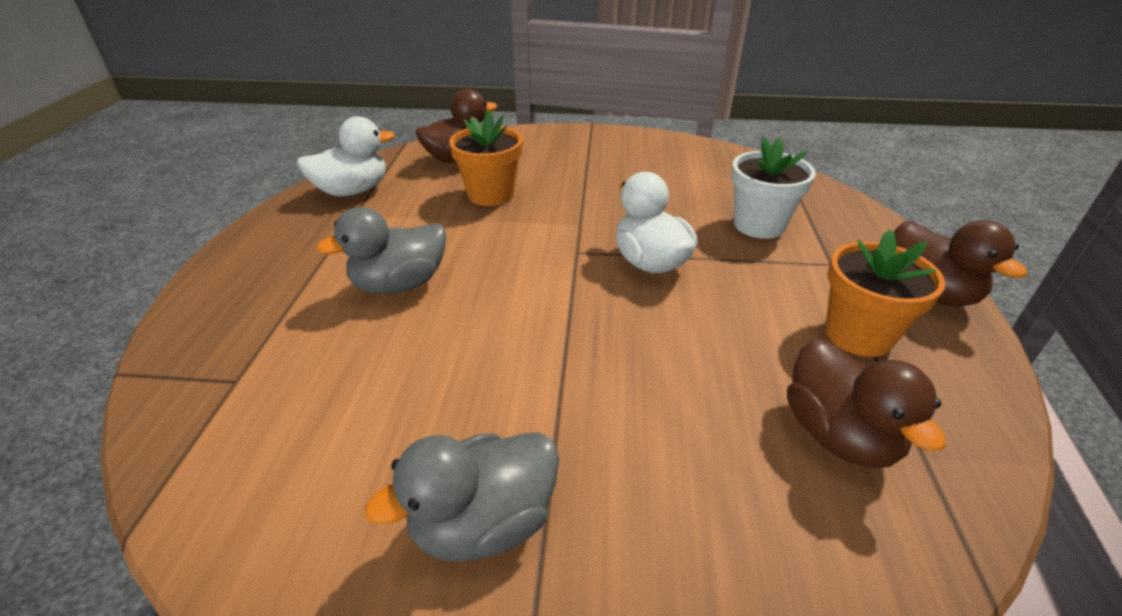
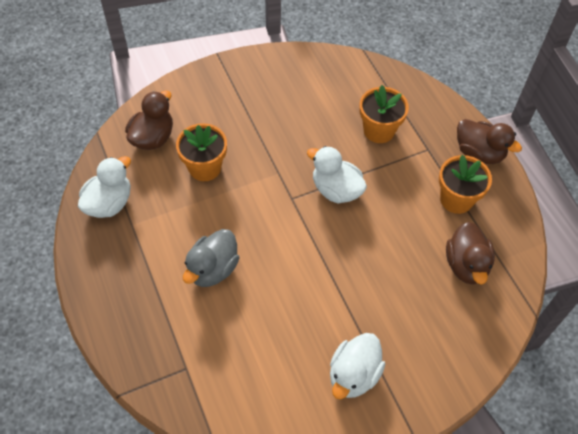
camera: 30 degrees left, 20 degrees up
(483, 523) = (353, 374): grey duck -> white duck
(759, 225) = (379, 130): white flower pot -> orange flower pot
(838, 435) = (466, 265): brown duck -> brown duck turned 45 degrees clockwise

